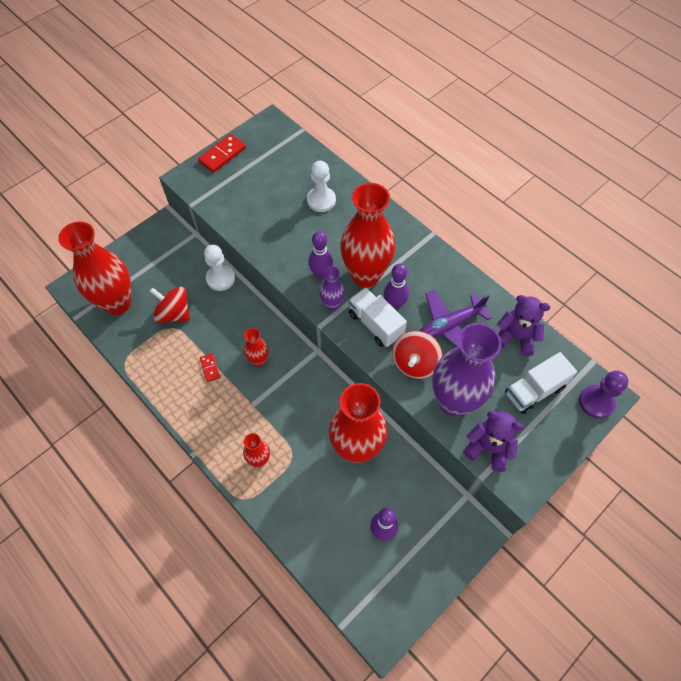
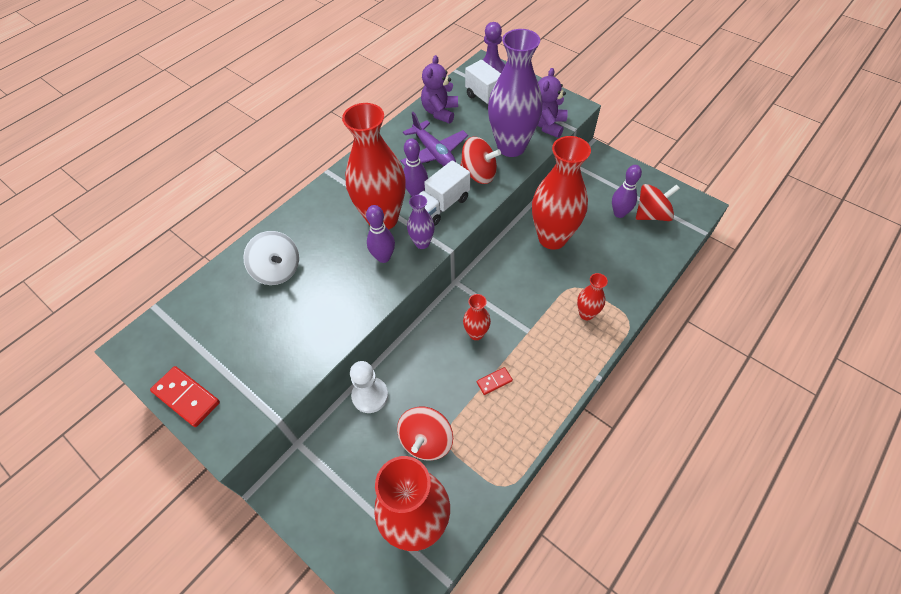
camera: 95 degrees left, 5 degrees down
(321, 200) = (278, 270): white pawn -> white spinning top
(376, 569) = (652, 214): none -> red spinning top

